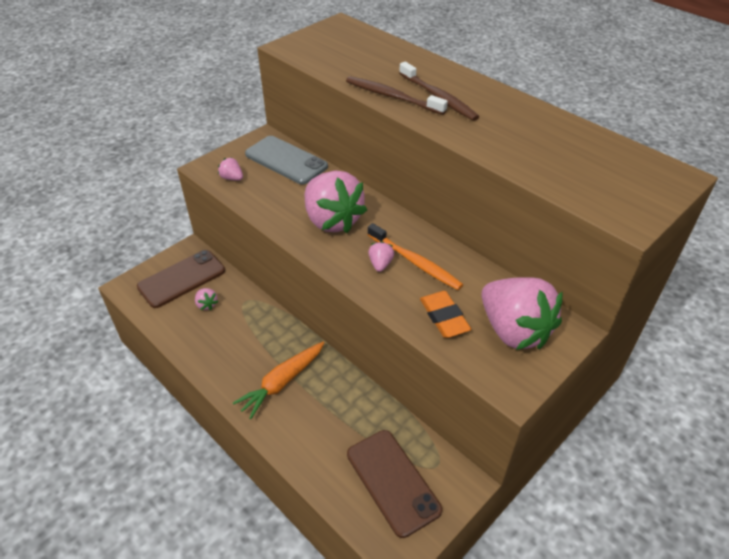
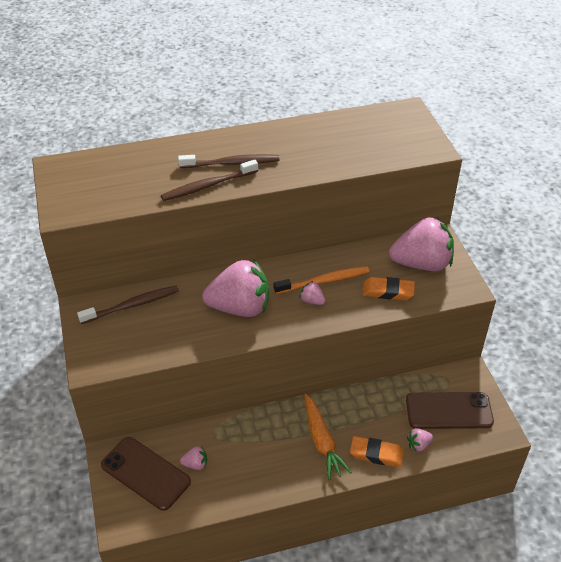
camera: 60 degrees left, 0 degrees up
(182, 279) = (145, 473): brown phone -> brown phone turned 45 degrees counterclockwise
(232, 178) = (124, 352): pink strawberry -> pink strawberry (418, 445)
(286, 160) = (132, 305): grey phone -> brown toothbrush
(293, 434) = (376, 454): none -> orange eraser

